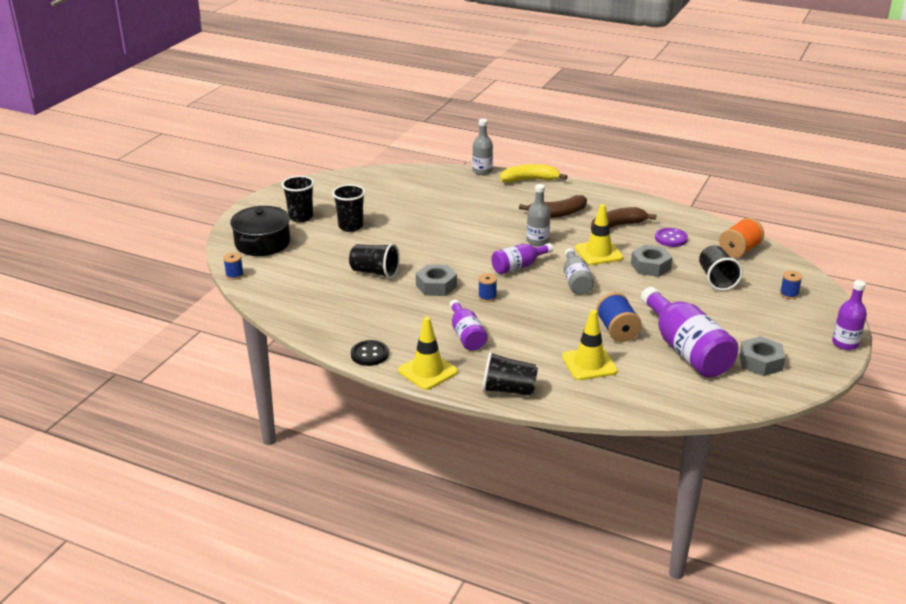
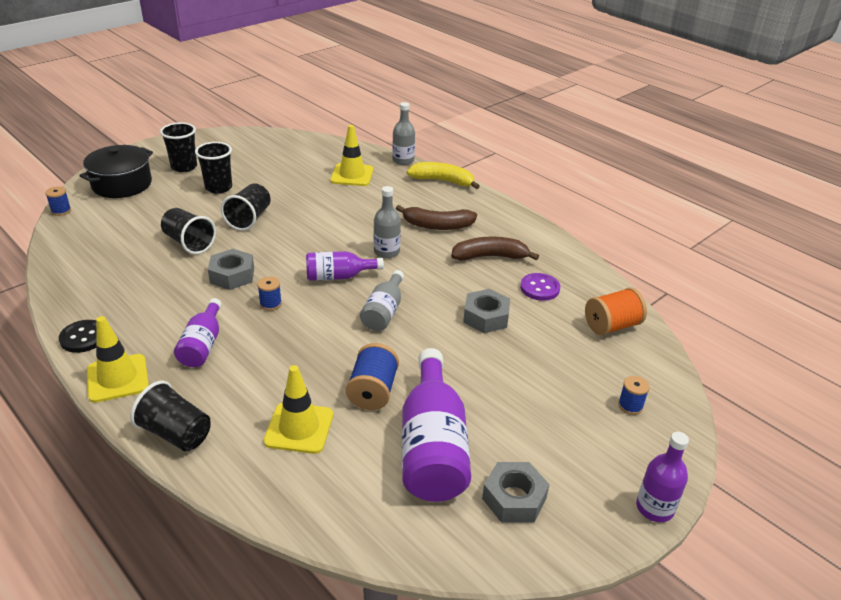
camera: 20 degrees right, 5 degrees up
(598, 253) = (441, 284): yellow traffic cone -> yellow traffic cone (352, 175)
(716, 279) = (552, 357): black cup -> black cup (249, 219)

